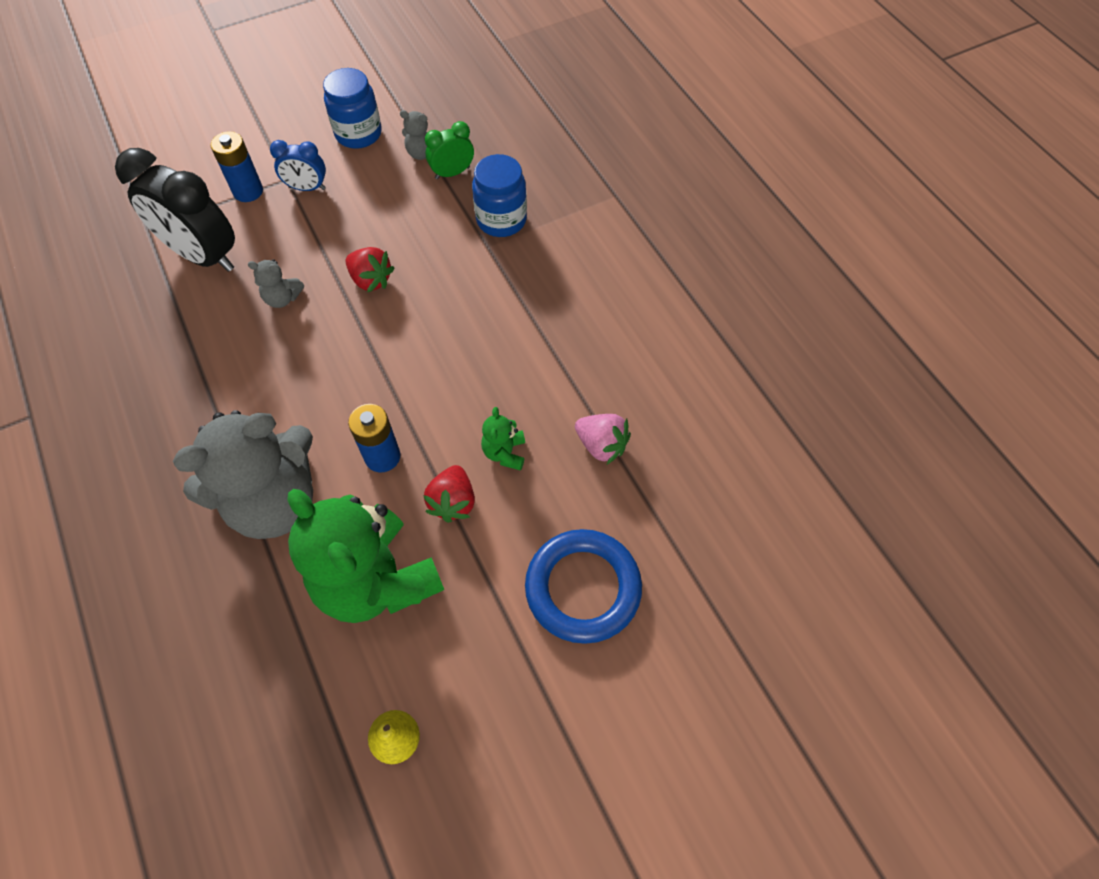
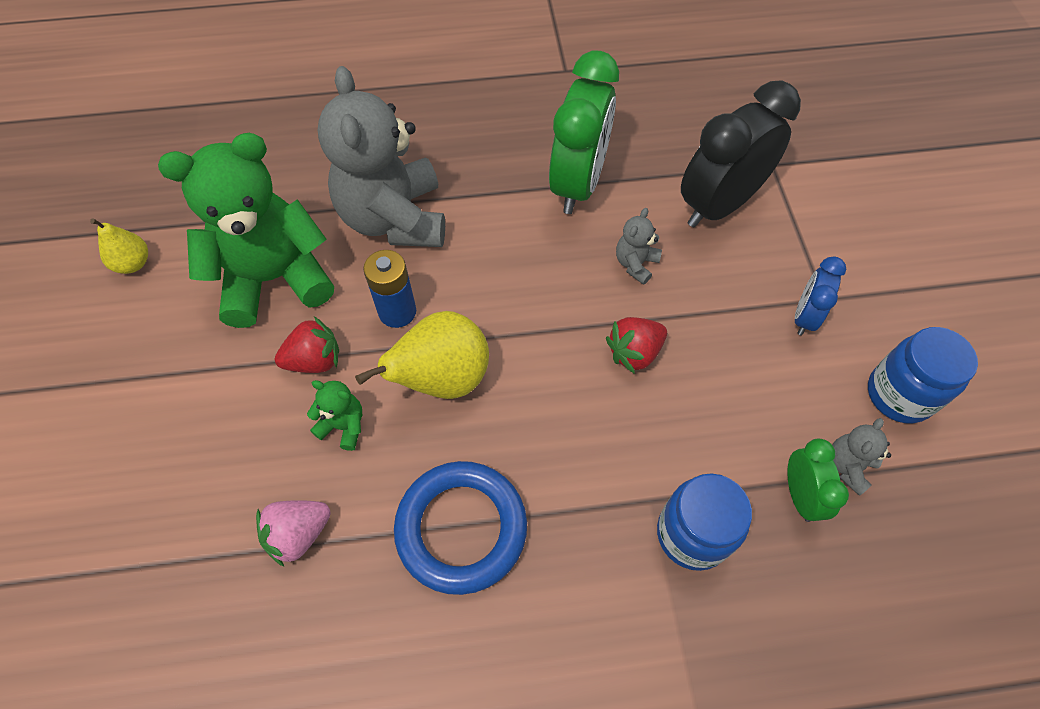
camera: 110 degrees right, 0 degrees up
(197, 362) = (578, 184): none -> green clock
(248, 191) = (810, 258): blue battery -> none
(437, 398) = (442, 379): none -> yellow pear
(453, 502) = (315, 360): red strawberry -> red strawberry turned 135 degrees clockwise
(583, 588) = (157, 451): blue ring -> blue ring (461, 528)

